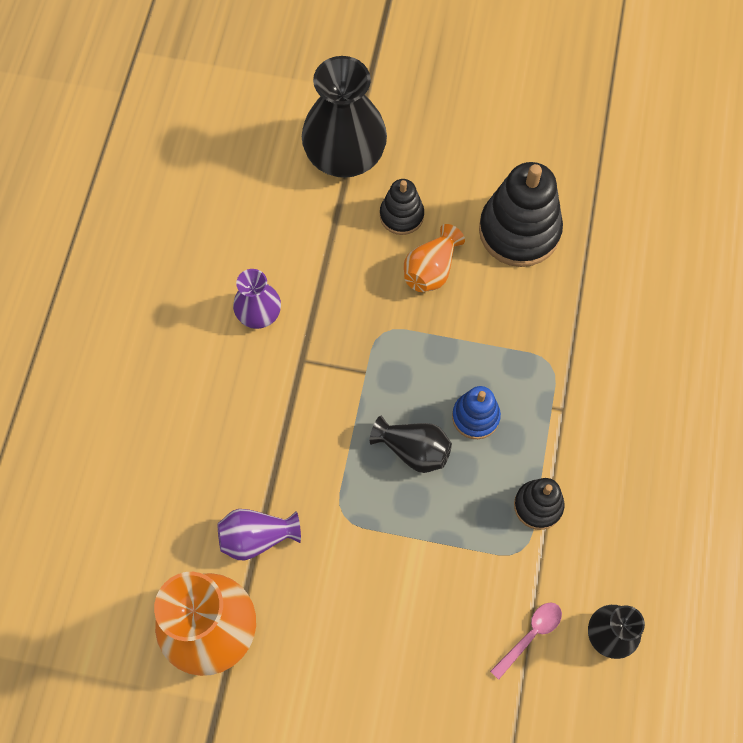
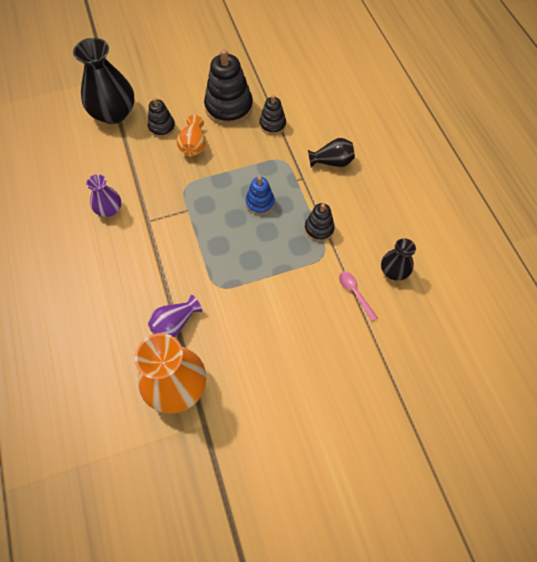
camera: 30 degrees left, 5 degrees down
(413, 450) = (236, 235): black vase -> black vase (332, 162)
(530, 635) = (355, 293): pink spoon -> pink spoon turned 45 degrees counterclockwise
(569, 295) = (272, 125): none -> black stacking toy

